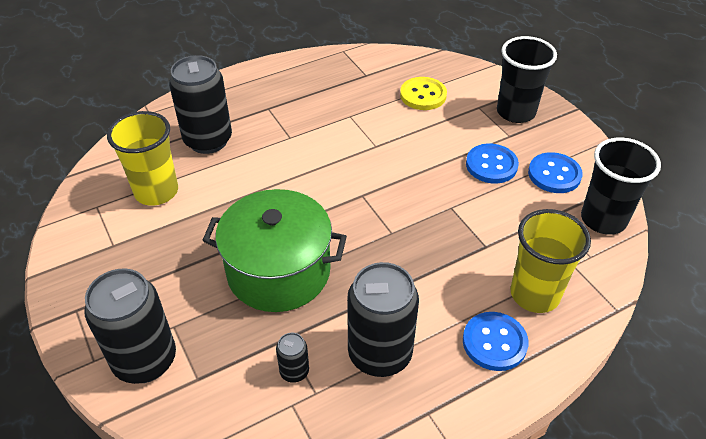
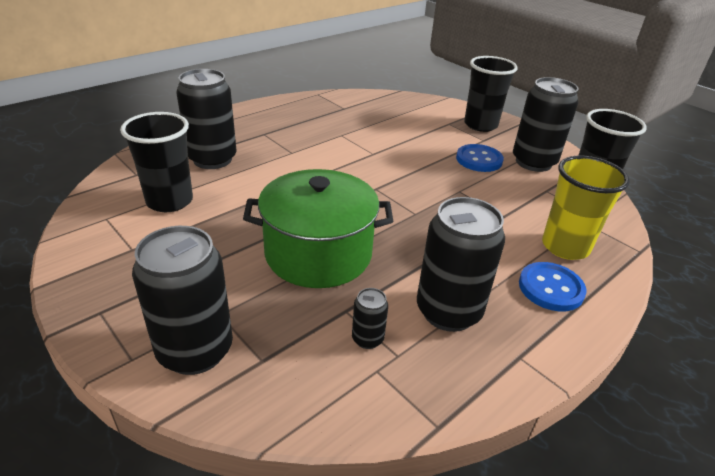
camera: 15 degrees left, 10 degrees down
(156, 192) = (169, 201): yellow cup -> black cup
(423, 95) = (399, 118): yellow button -> none
(554, 174) = (533, 162): blue button -> black can

